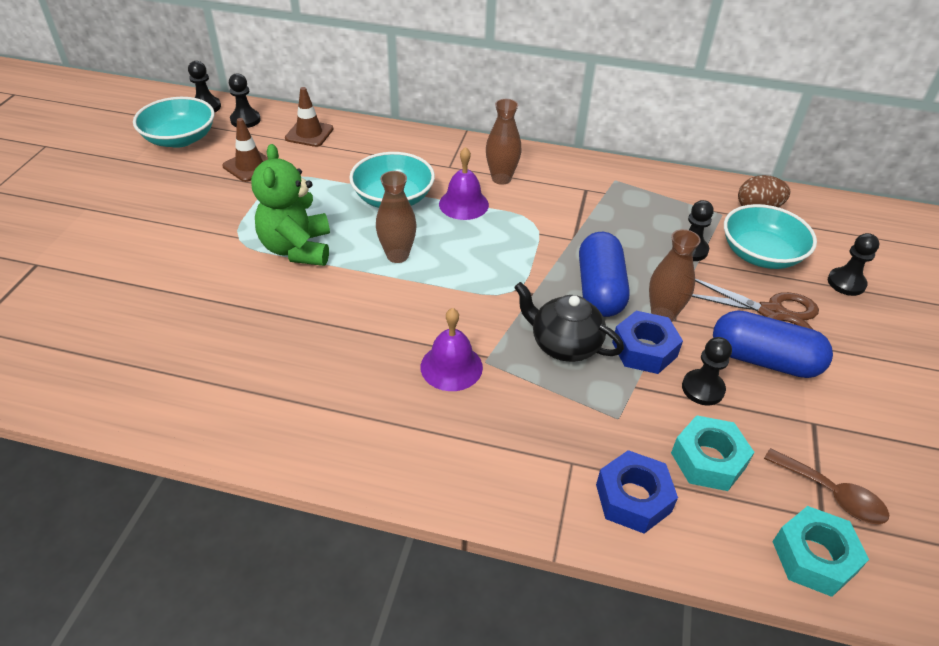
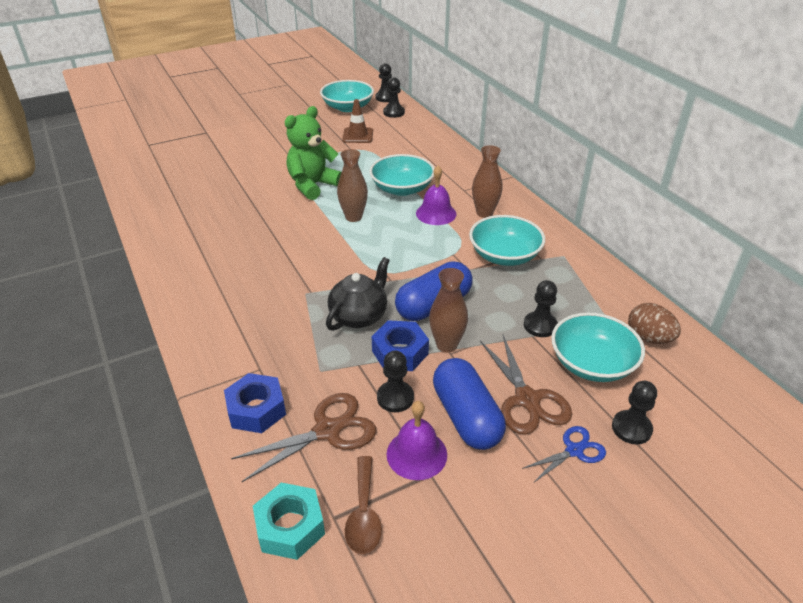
camera: 50 degrees right, 5 degrees down
(309, 134) = (414, 134): brown traffic cone -> none
(451, 367) = (285, 283): purple bell -> purple bell (416, 454)
(564, 345) = (359, 316): black teapot -> black teapot turned 45 degrees clockwise
(577, 208) = (504, 255): none -> turquoise bowl
(708, 460) = (328, 430): turquoise nut -> brown scissors
(847, 326) = (574, 450): none -> blue scissors

